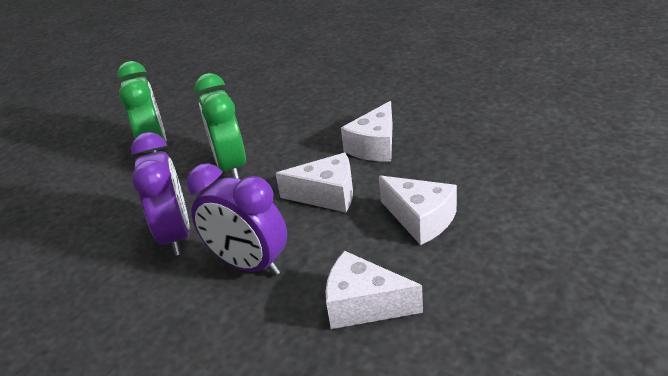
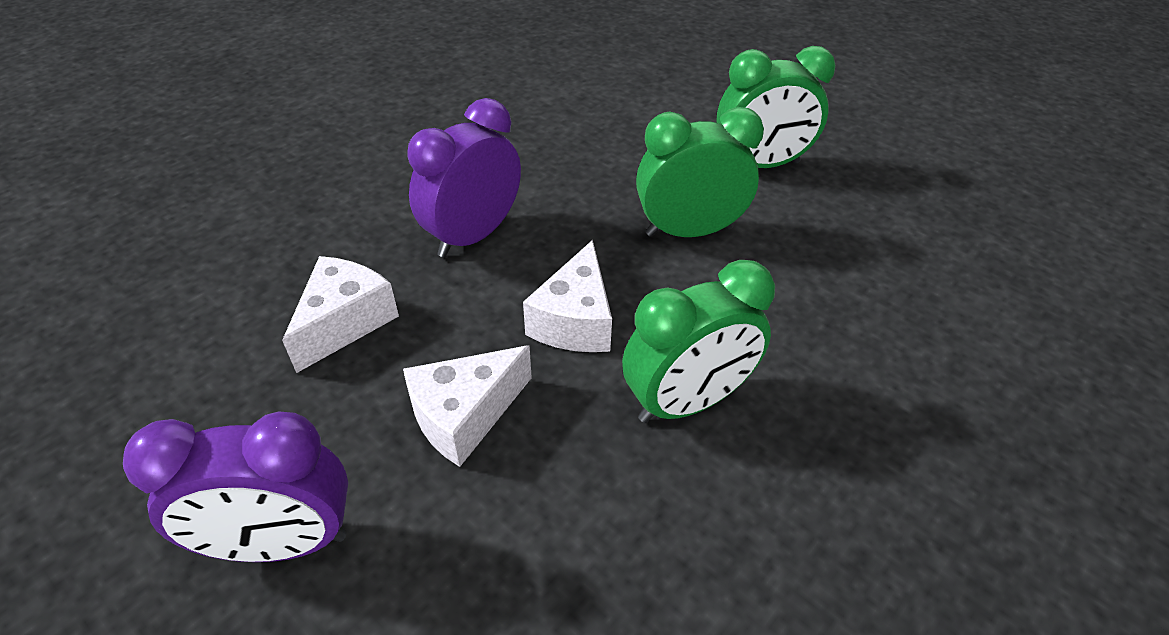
camera: 95 degrees right, 10 degrees up
(176, 235) = (559, 182): purple clock -> purple clock (281, 542)
(375, 146) = (687, 402): white cheese -> green clock

